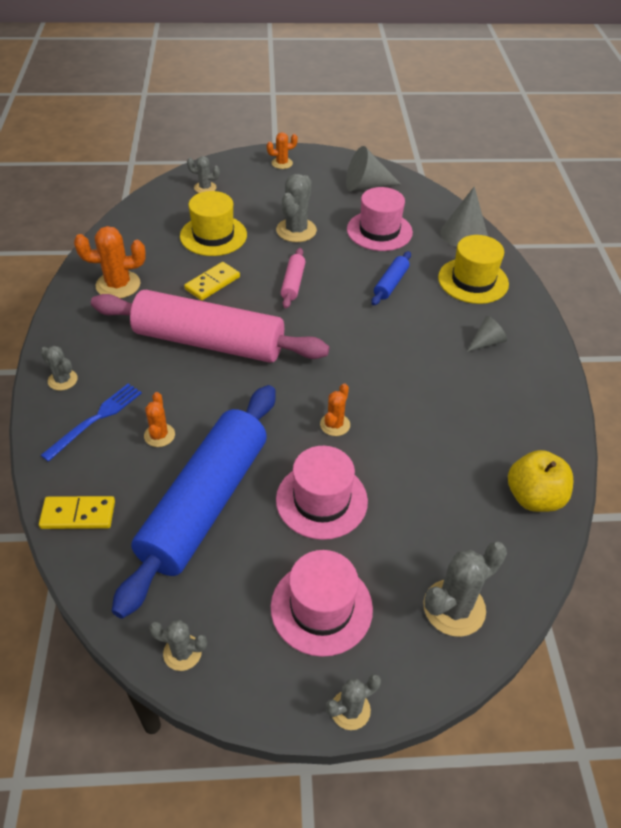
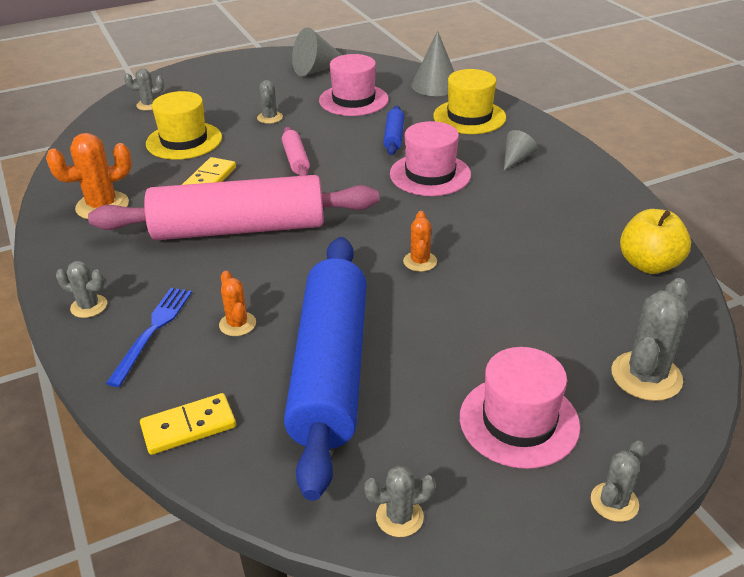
camera: 20 degrees left, 10 degrees down
(282, 163) = (218, 70): orange cactus -> none
(296, 230) = (270, 118): grey cactus -> grey cactus, size x0.58
(321, 500) = (452, 328): pink hat -> pink hat (430, 174)

